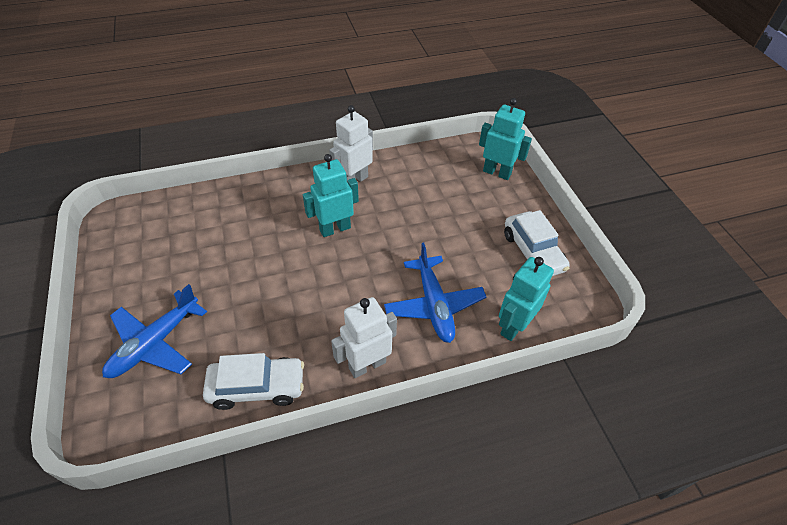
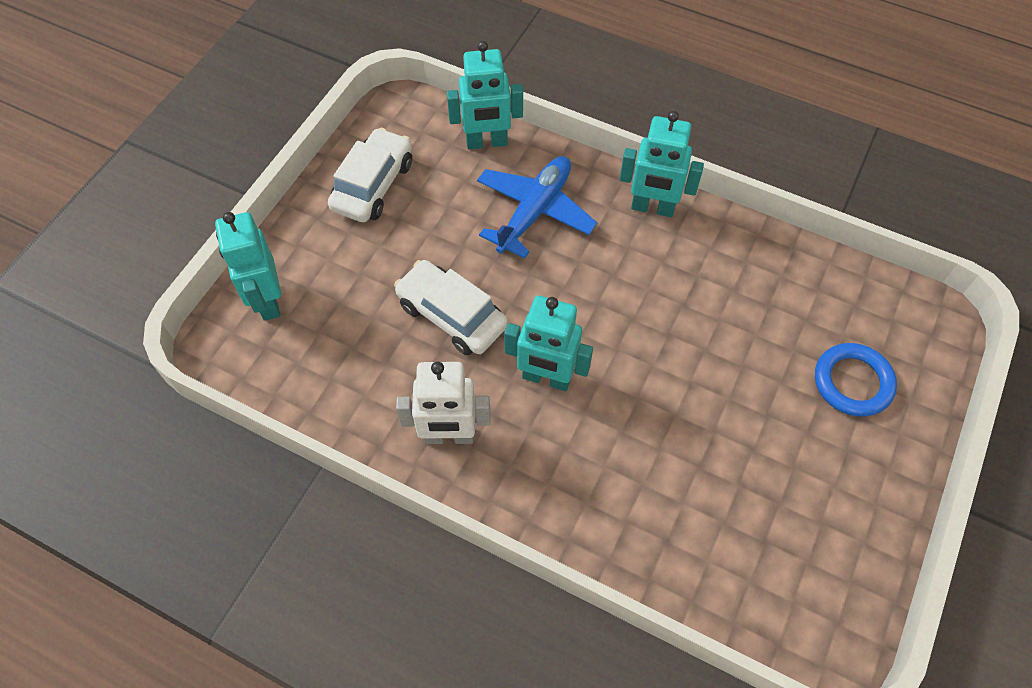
camera: 135 degrees left, 10 degrees up
(155, 343) = (852, 382): blue plane -> blue ring
(257, 387) = (770, 261): white car -> white car (451, 315)
(367, 365) = (652, 208): white robot -> turquoise robot

